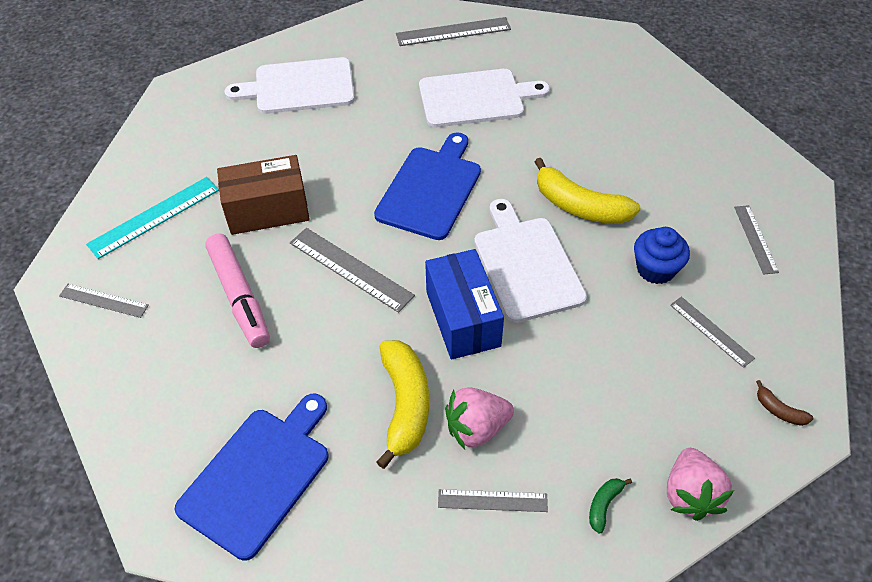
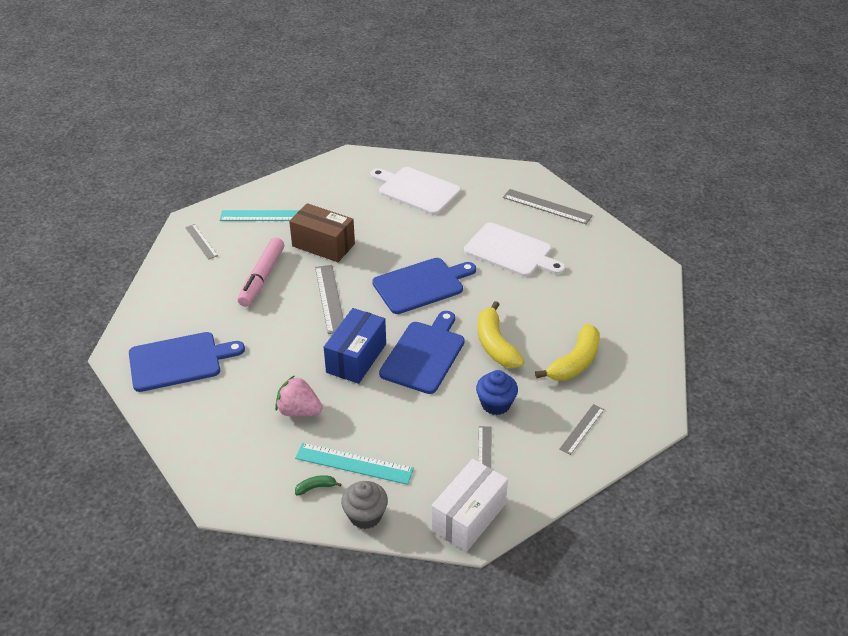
camera: 40 degrees right, 10 degrees down
(405, 404) = (278, 377): yellow banana -> yellow banana (575, 362)
(492, 500) = (266, 446): grey ruler -> none
(526, 264) = (424, 354): white cutting board -> blue cutting board
(607, 443) = (354, 463): none -> turquoise ruler
(690, 494) = (365, 516): pink strawberry -> grey cupcake
(779, 410) = (468, 517): brown banana -> white box

